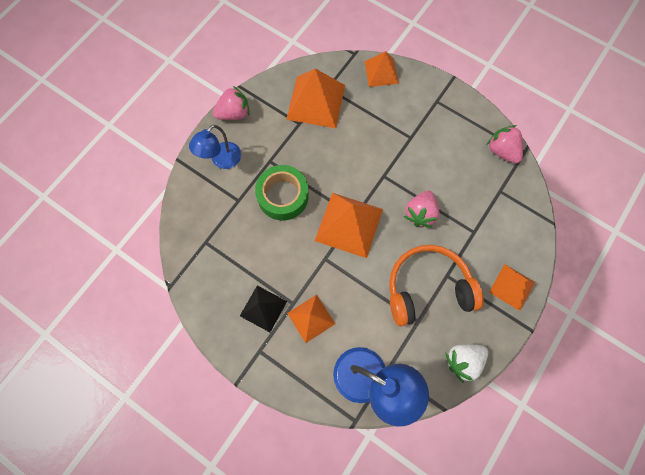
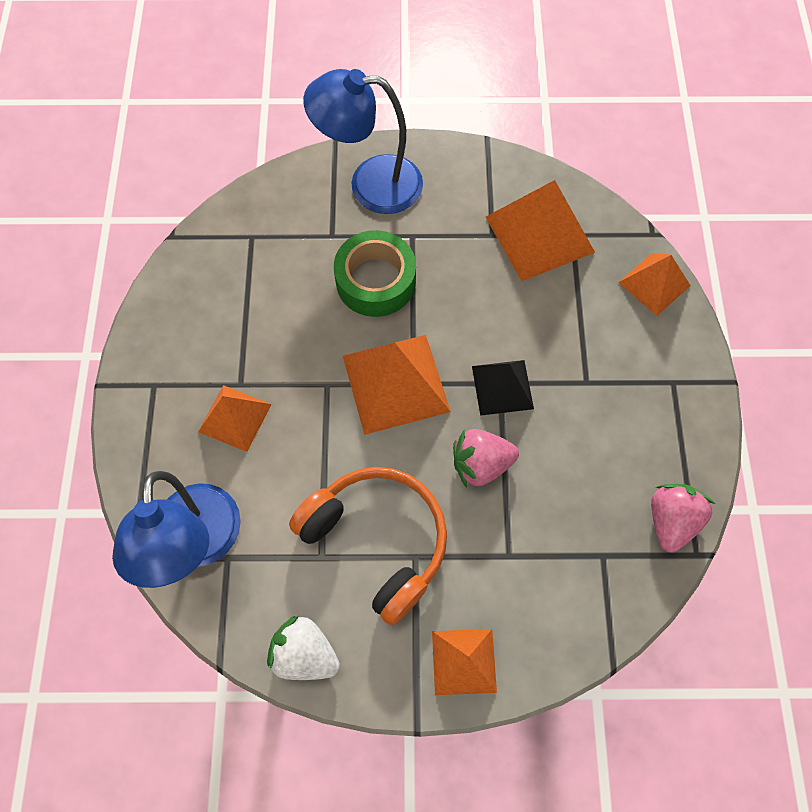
camera: 55 degrees right, 5 degrees down
(222, 160) = (370, 184): blue lamp -> blue lamp, size x1.56
(234, 113) = (444, 156): pink strawberry -> none
(263, 308) = (210, 354): black pyramid -> black pyramid (502, 387)

